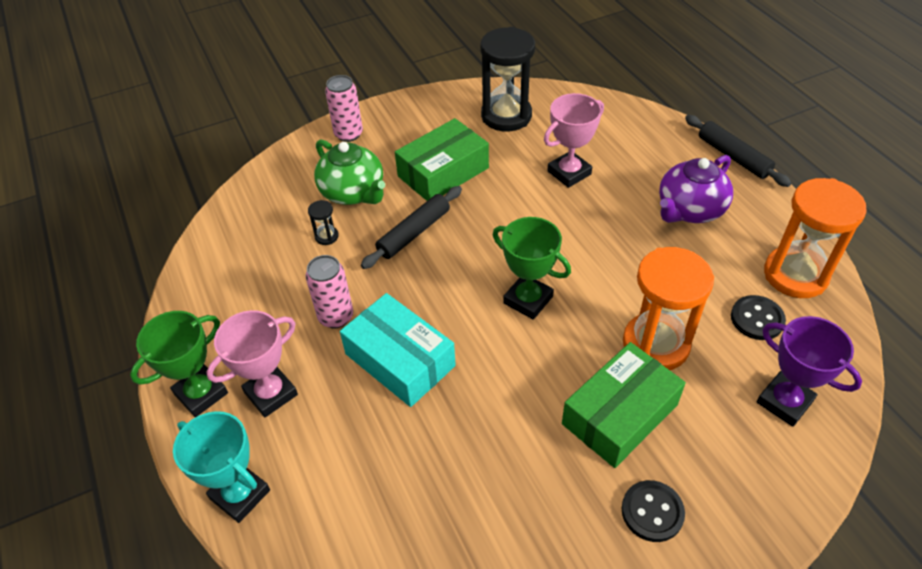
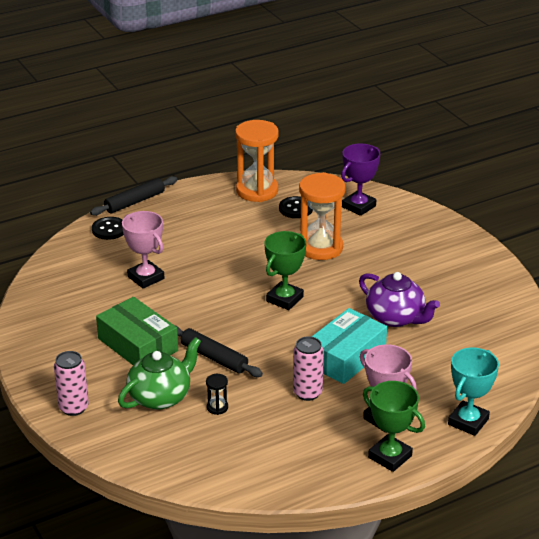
camera: 95 degrees left, 15 degrees down
(506, 116) = (63, 310): black hourglass -> none
(620, 414) = (377, 264): green box -> none
(652, 512) = (441, 256): black button -> black button (109, 229)
(689, 210) = (193, 225): purple teapot -> purple teapot (396, 317)

